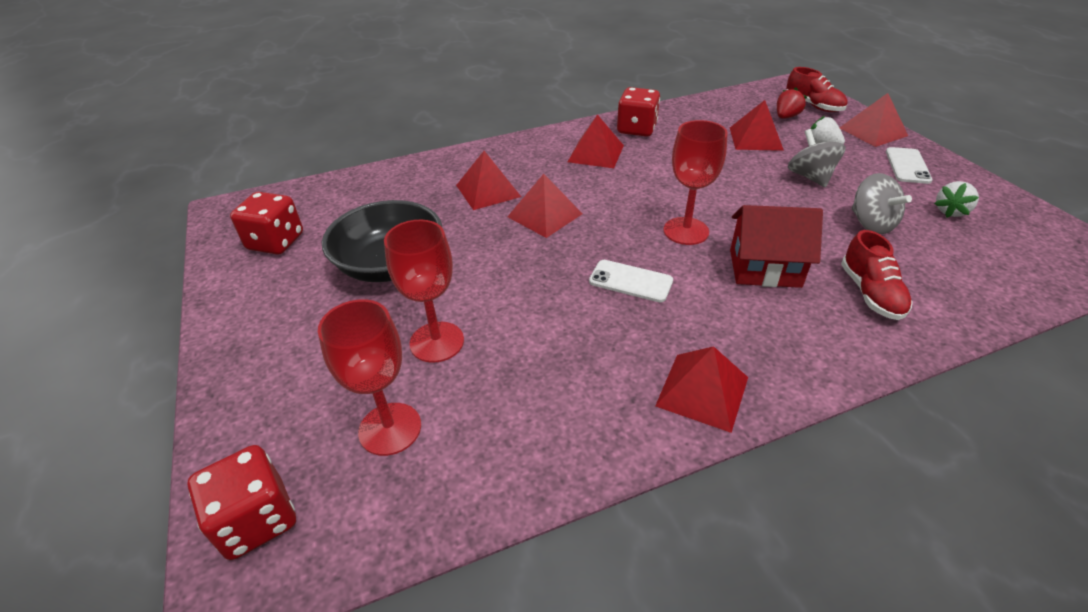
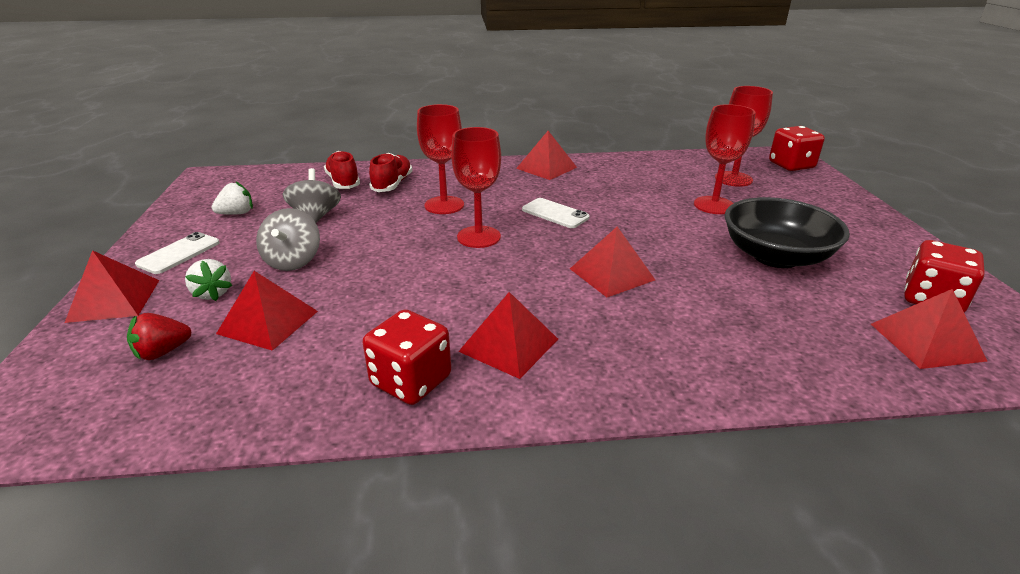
camera: 165 degrees left, 10 degrees down
(488, 191) = (678, 315): red pyramid -> red pyramid (926, 341)
(764, 268) = (444, 205): red house -> red goblet
(813, 106) = (83, 366): red shoe -> red shoe (343, 182)

